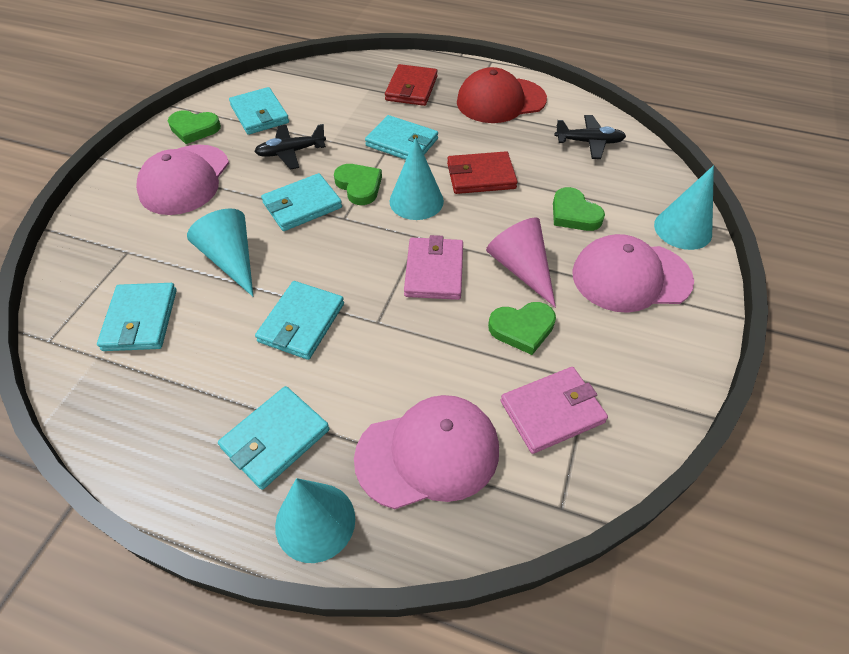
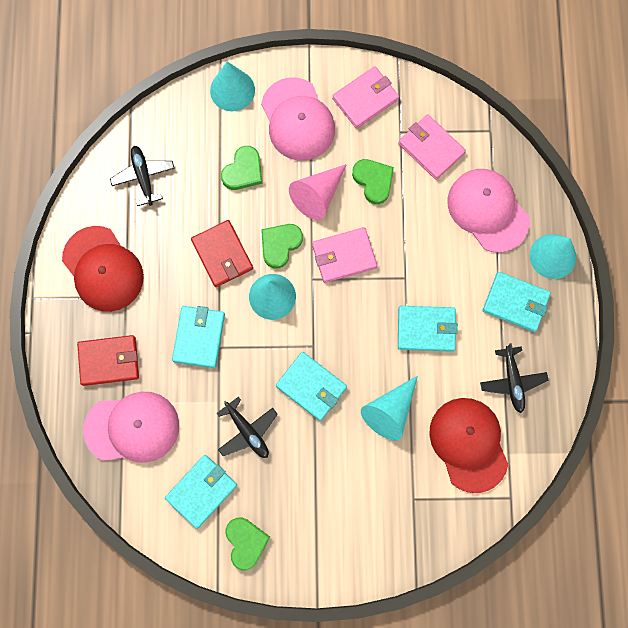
camera: 110 degrees left, 25 degrees up
(140, 320) = (468, 444): turquoise wallet -> red cap
(177, 394) = (512, 381): none -> black plane
(185, 180) = (317, 505): pink cap -> pink cap (132, 427)
(359, 186) = (271, 350): green heart -> green heart (280, 245)
(649, 356) = (365, 99): none -> pink wallet

